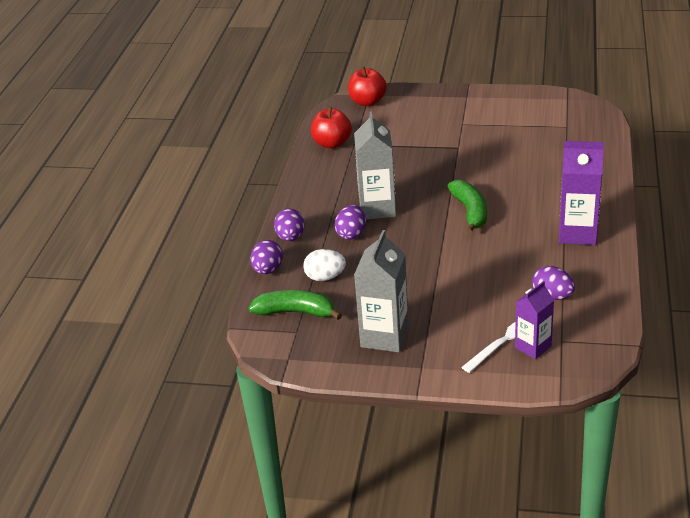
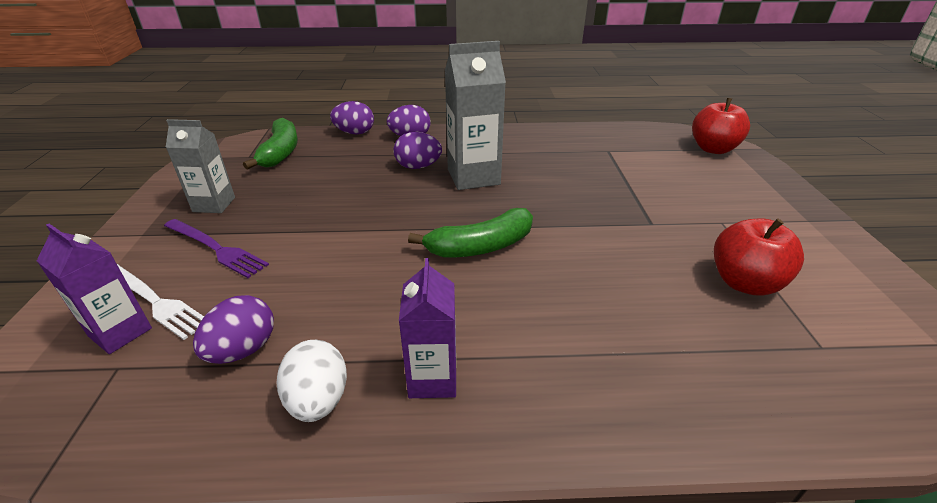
camera: 75 degrees right, 0 degrees up
(325, 277) = (337, 161): white egg -> white egg (318, 400)
(332, 143) = (601, 138): red apple -> red apple (744, 283)
(384, 337) = (214, 204): grey carton -> grey carton, size x0.63
(449, 324) = (216, 248): none -> purple fork
(577, 233) = (433, 378): purple carton -> purple carton, size x0.63

